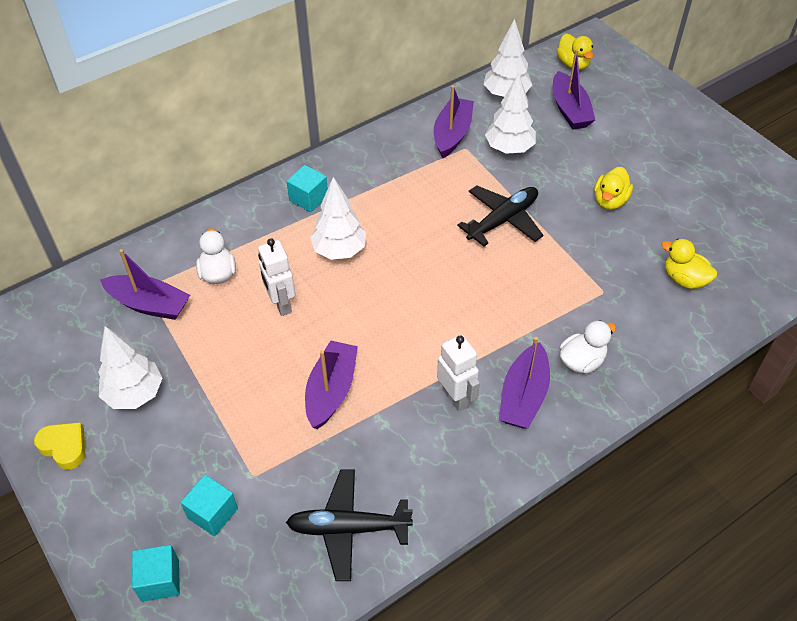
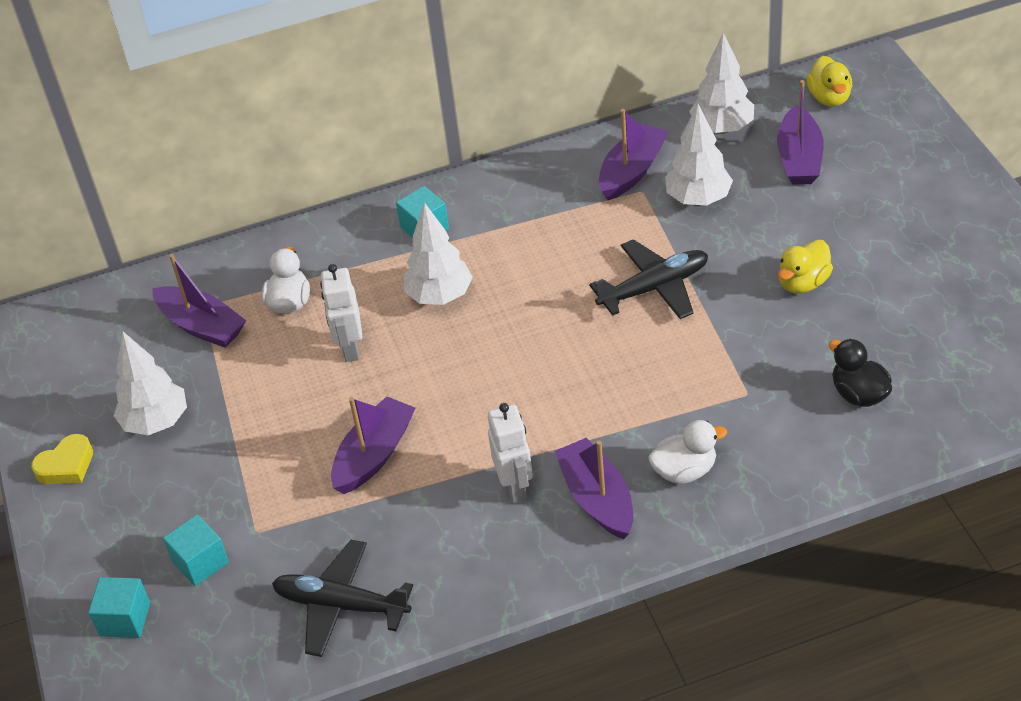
camera: 20 degrees right, 5 degrees down
(64, 447) = (66, 465): yellow heart -> yellow heart turned 90 degrees clockwise
(523, 396) = (597, 499): purple boat -> purple boat turned 120 degrees clockwise
(684, 279) = (859, 394): yellow duck -> black duck

